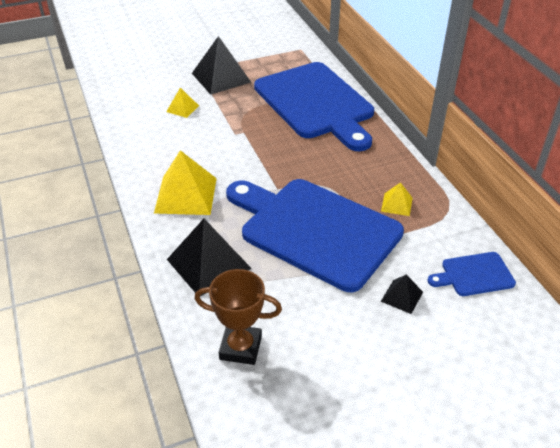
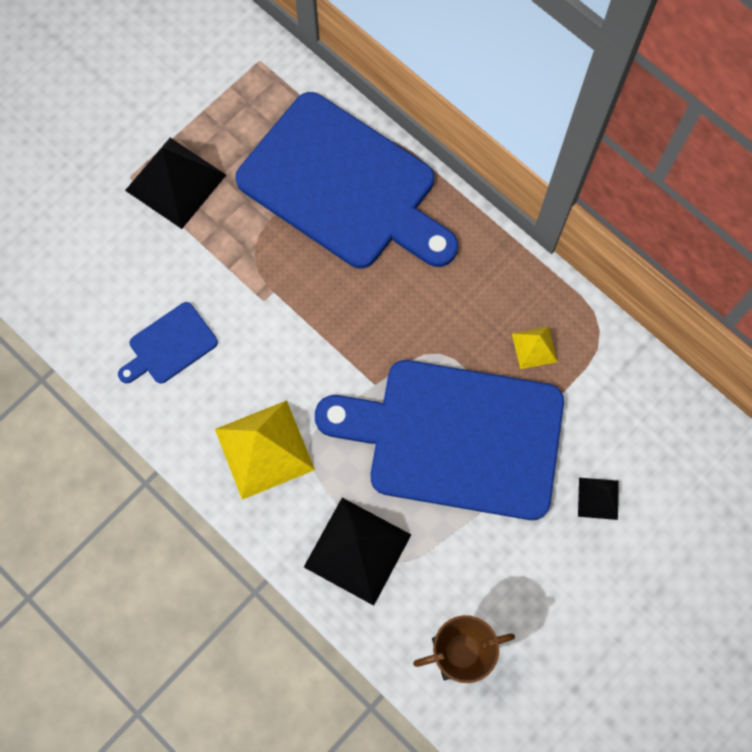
camera: 25 degrees left, 30 degrees up
(182, 108) = (159, 278): yellow pyramid -> none
(474, 275) = (664, 427): blue cutting board -> blue cutting board (170, 345)

